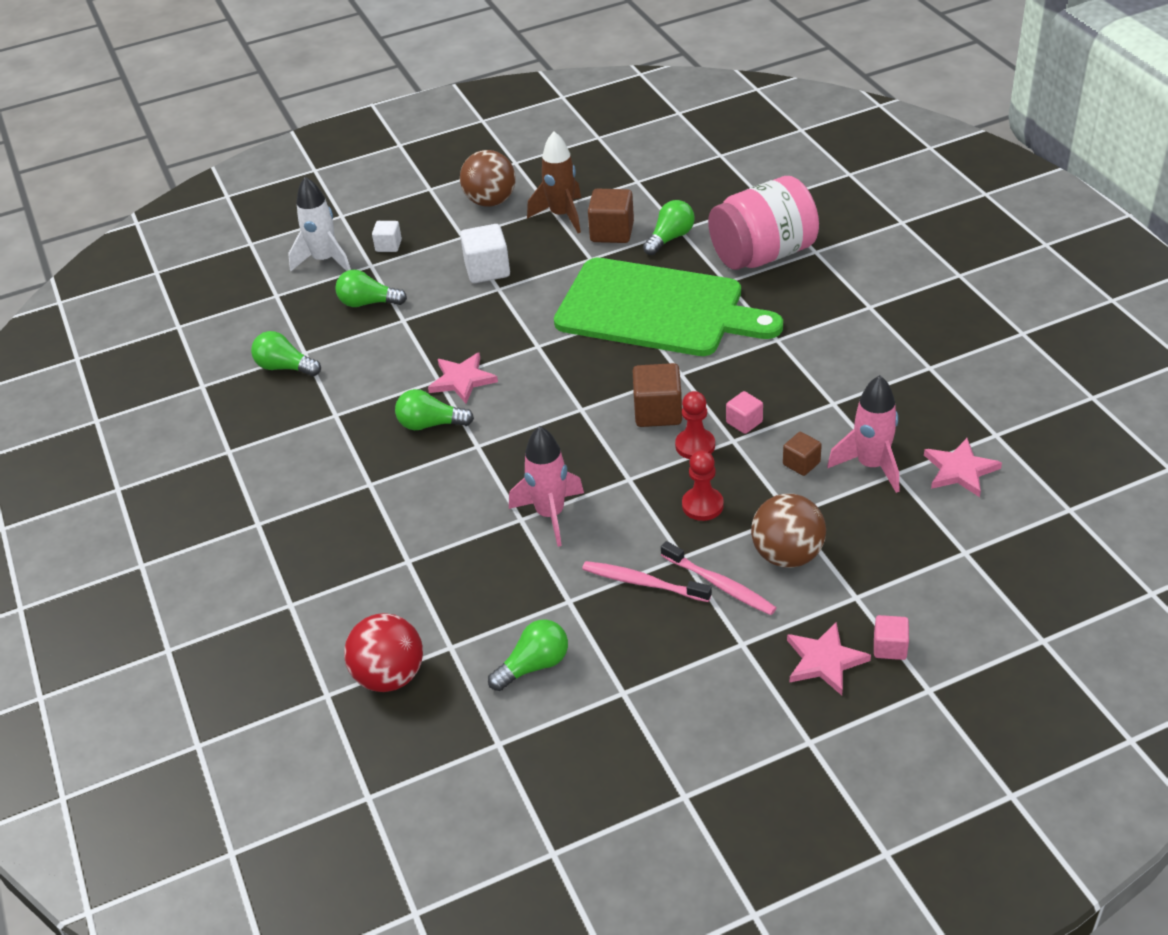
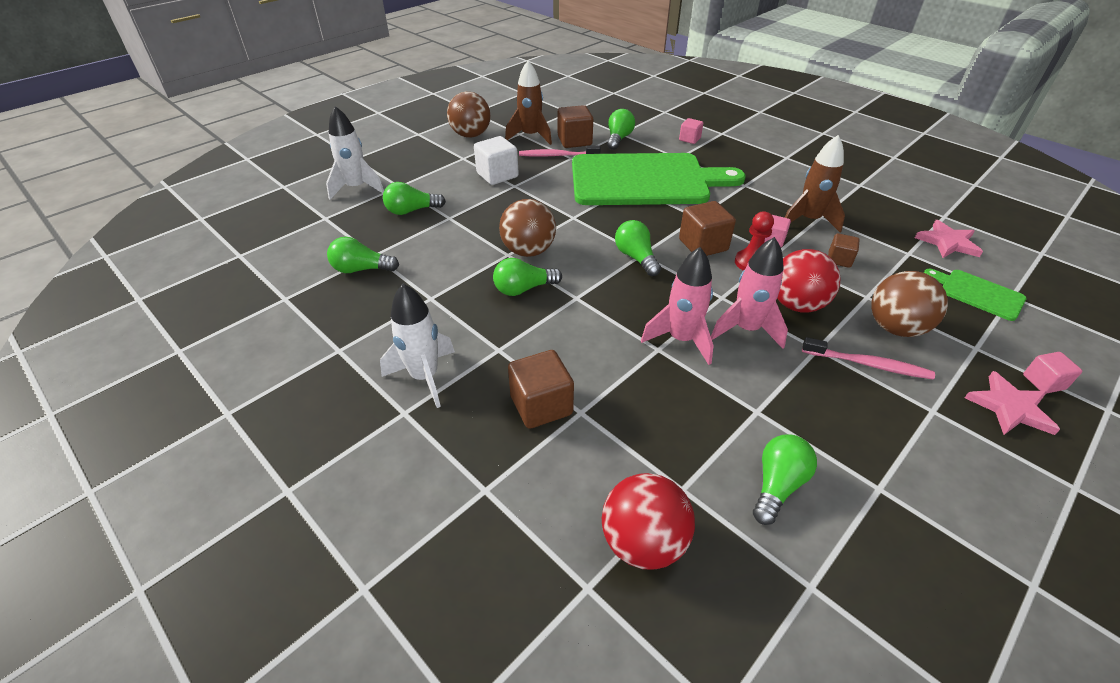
camera: 25 degrees left, 0 degrees up
(290, 495) = (425, 377): none -> white rocket
(377, 546) = (541, 405): none -> brown cube
(388, 246) = (406, 171): white cube -> none
(462, 380) = (528, 251): pink star -> brown ball
(571, 412) = (636, 258): none -> green light bulb
(643, 583) = (806, 378): pink toothbrush -> pink toothbrush (557, 156)
(702, 505) = (796, 304): red pawn -> red ball
(763, 254) = (689, 139): pink jar -> pink cube
(812, 405) = (808, 220): none -> brown rocket
(871, 465) = (887, 251): pink rocket -> pink rocket (746, 329)
(926, 539) = (977, 293): none -> green cutting board

